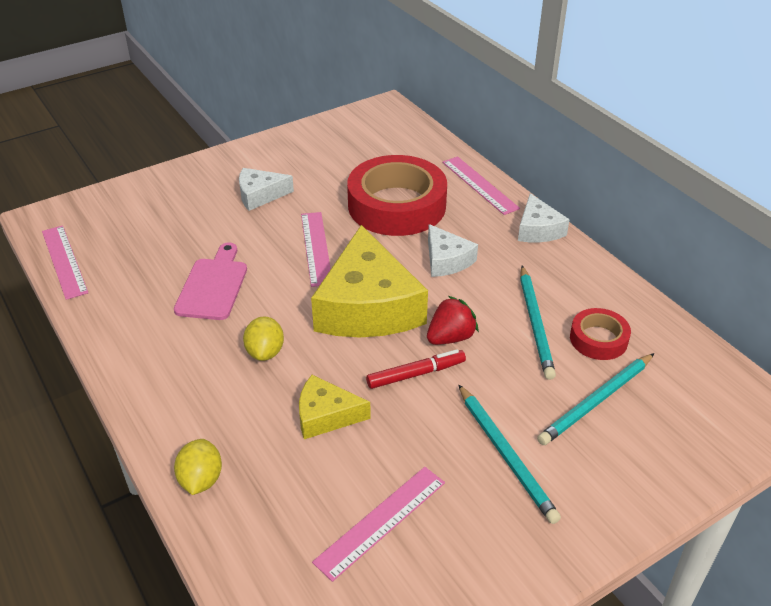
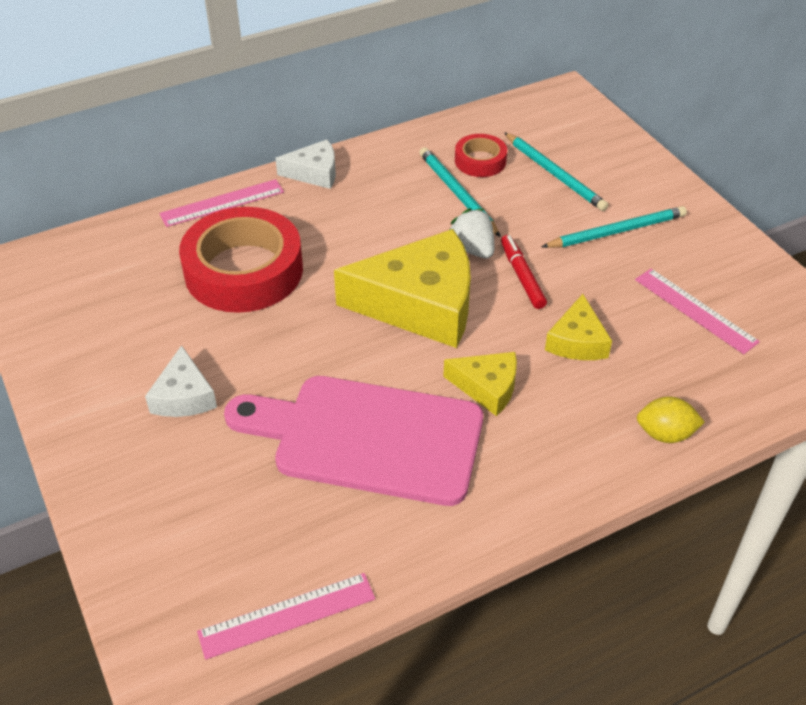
camera: 85 degrees left, 5 degrees up
(213, 286) = (367, 438): pink cutting board -> pink cutting board, size x1.82
(265, 352) = (487, 387): yellow lemon -> yellow cheese
(316, 248) = (311, 342): pink ruler -> none
(446, 260) = (353, 241): white cheese -> none
(450, 337) = (472, 249): red strawberry -> white strawberry
(535, 324) = (457, 194): turquoise pencil -> turquoise pencil turned 120 degrees counterclockwise

